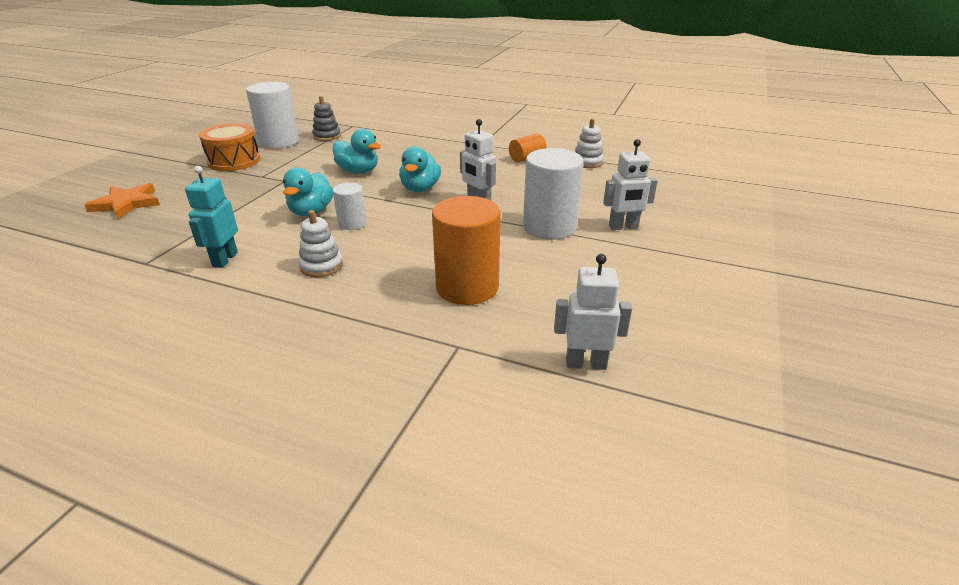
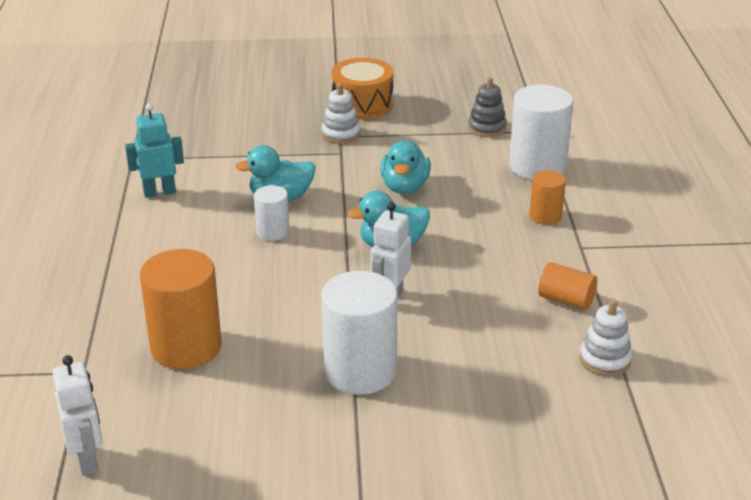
camera: 65 degrees right, 0 degrees up
(126, 203) = (226, 98): orange star -> none
(279, 142) = (439, 106): white cylinder -> white cylinder (537, 167)
(321, 266) = (177, 247): white stacking toy -> white stacking toy (341, 134)
(441, 144) = (545, 216): none -> orange cylinder
(623, 227) = (405, 436): white robot -> none

